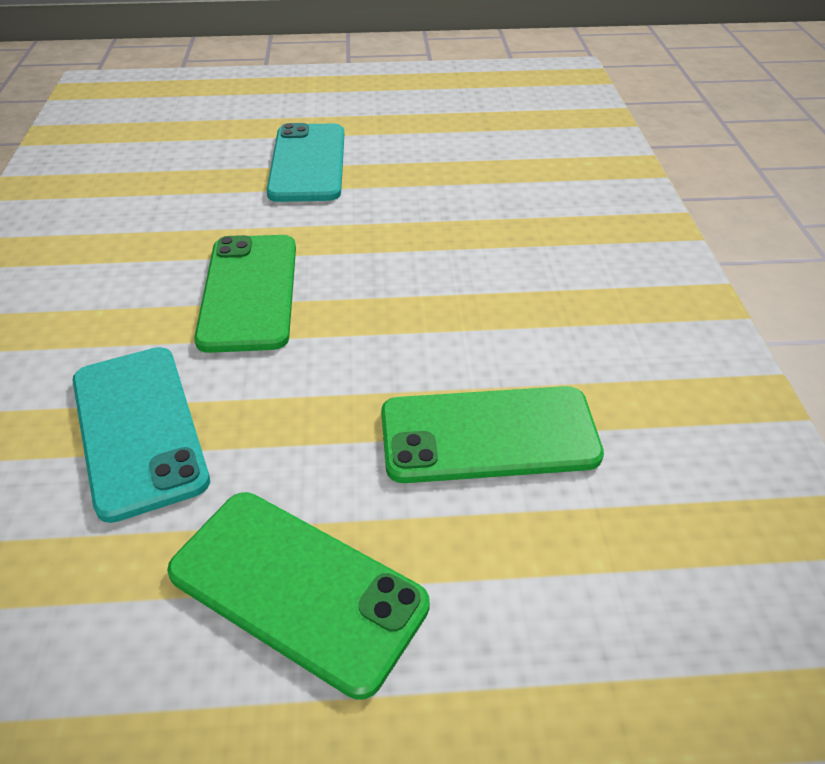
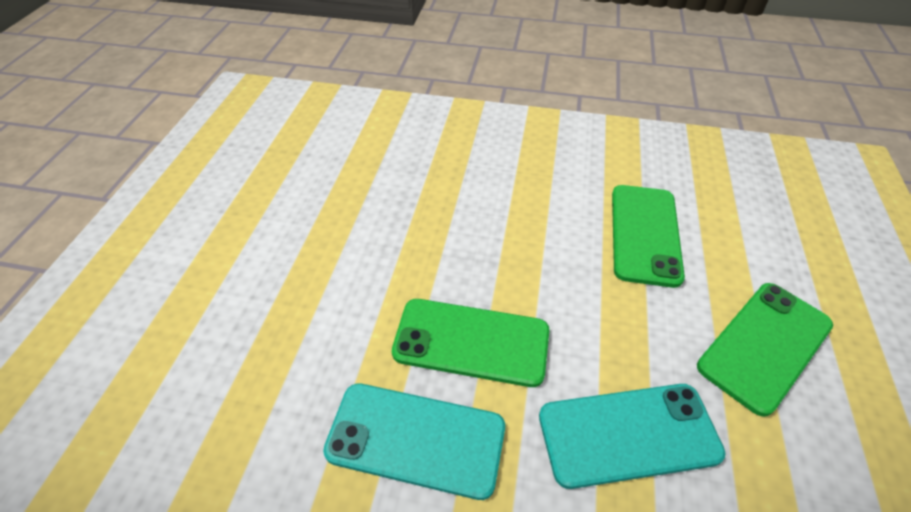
camera: 75 degrees left, 5 degrees up
(307, 163) = (284, 275): turquoise phone -> turquoise phone (416, 439)

